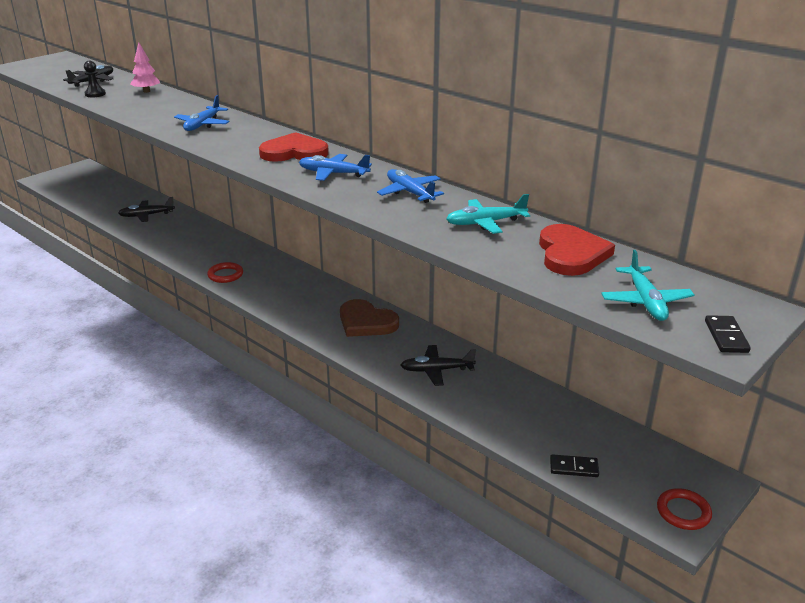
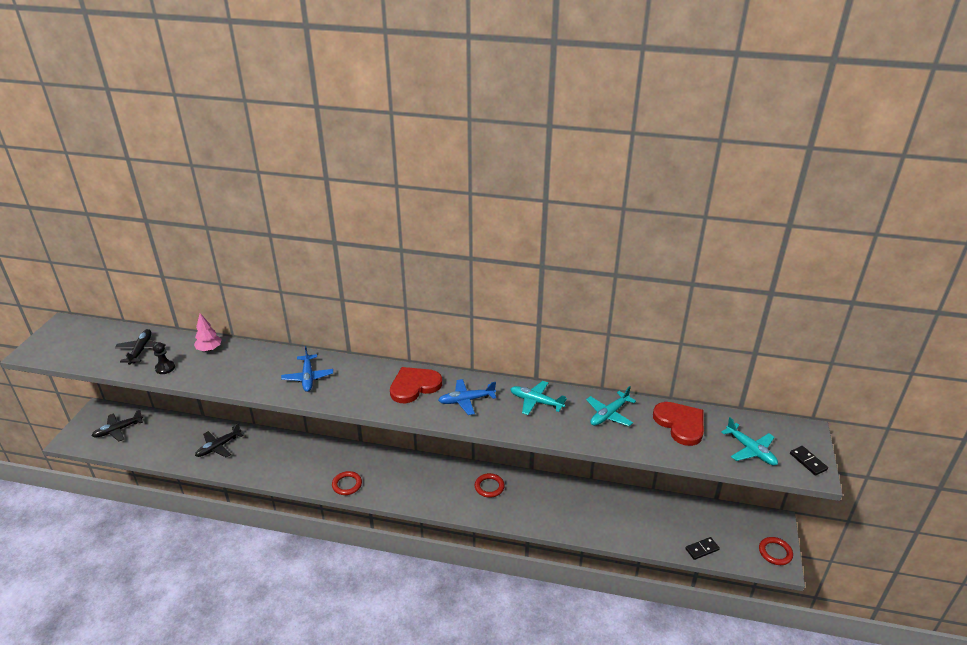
camera: 30 degrees left, 5 degrees up
(366, 322) = (489, 487): brown heart -> red ring
(410, 193) = (536, 402): blue plane -> turquoise plane
(437, 370) = (569, 509): black plane -> black plane (118, 430)

